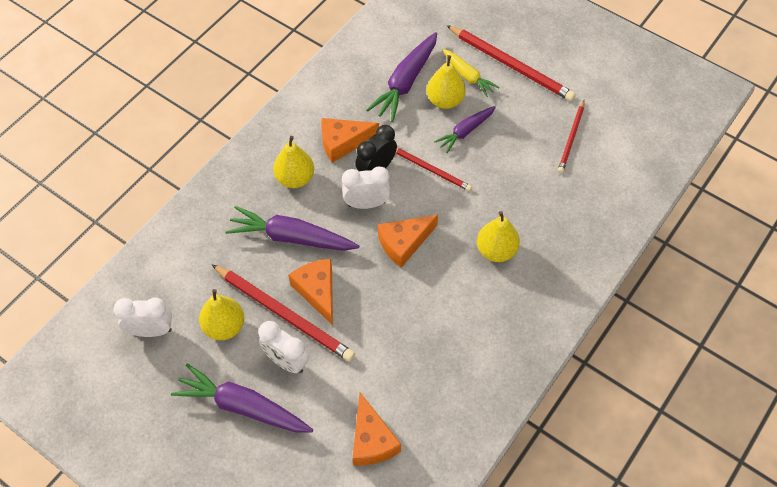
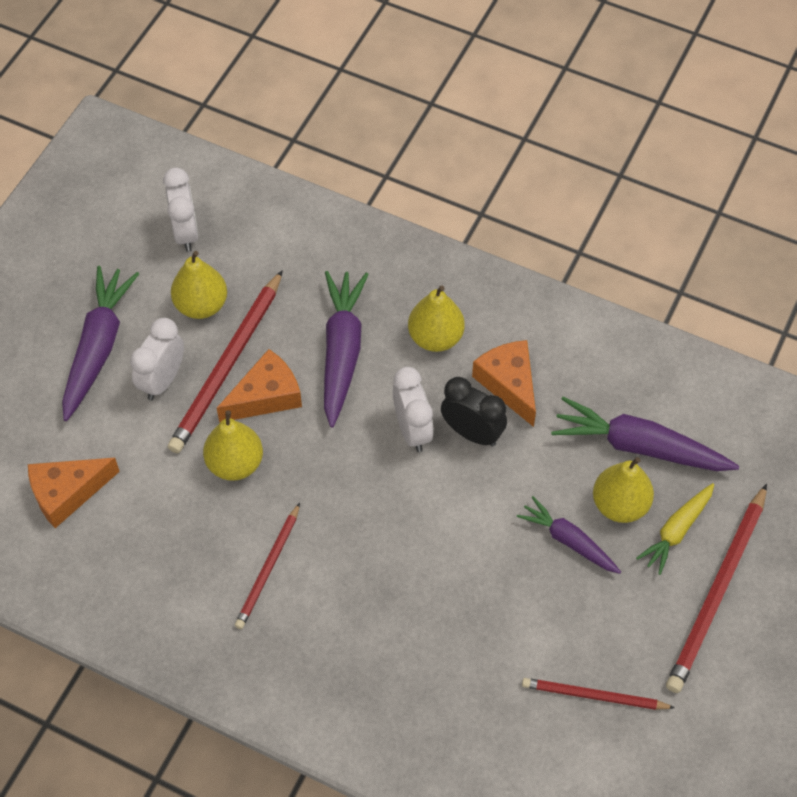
camera: 80 degrees right, 0 degrees up
(404, 243) = (357, 486): orange cheese -> none
(431, 170) = (488, 503): red pencil -> red pencil (268, 569)
(496, 250) = (366, 607): yellow pear -> yellow pear (235, 463)

